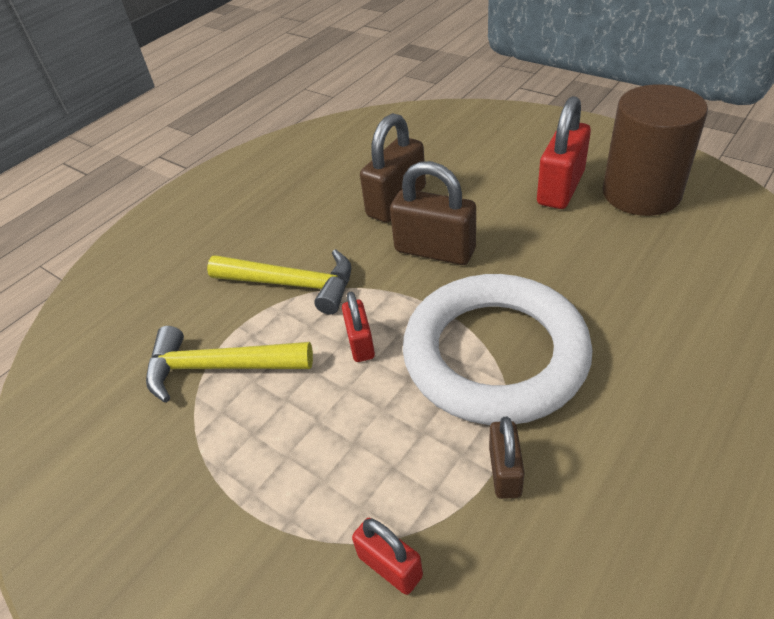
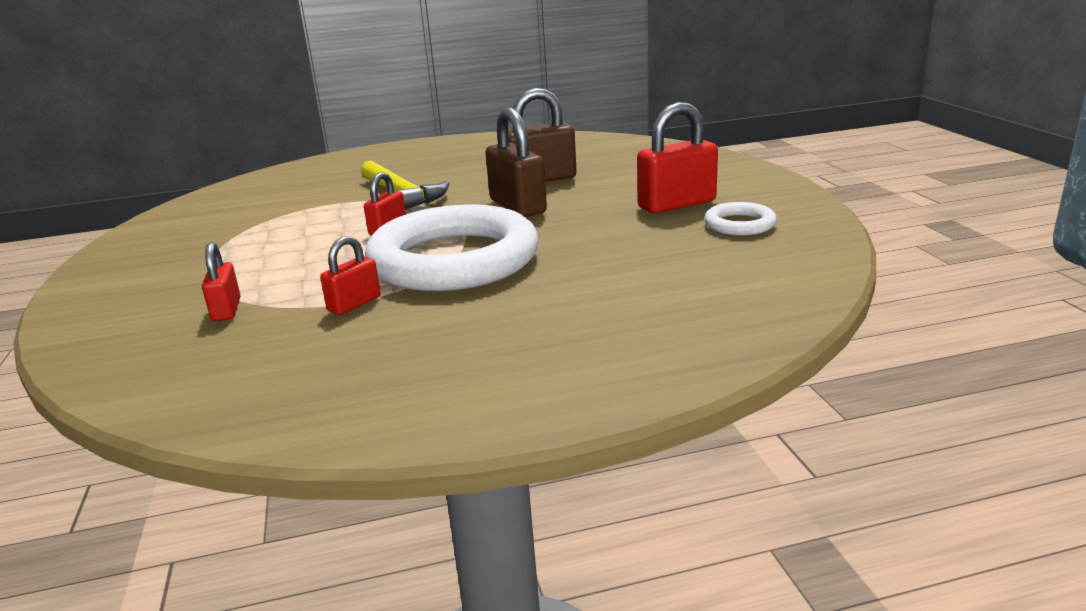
camera: 35 degrees right, 20 degrees down
(219, 367) = (299, 213): yellow hammer -> none
(504, 471) = (354, 304): brown padlock -> red padlock
(641, 193) = (739, 224): brown cylinder -> white ring

